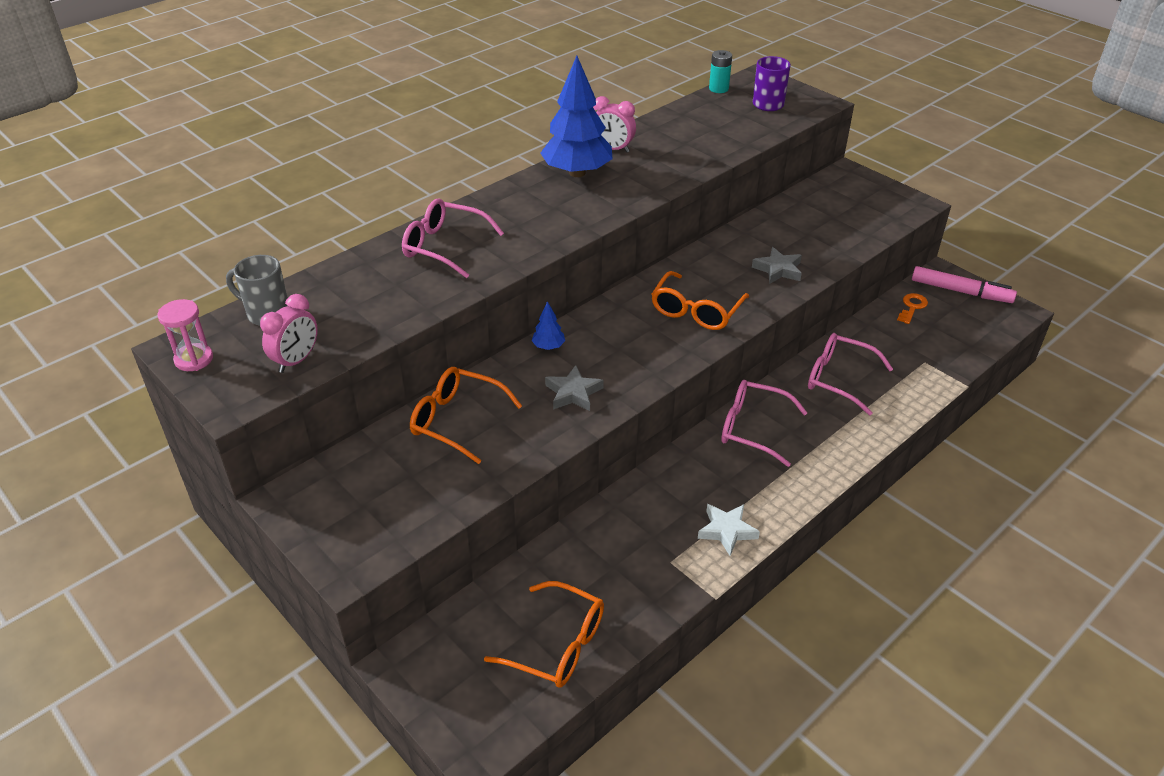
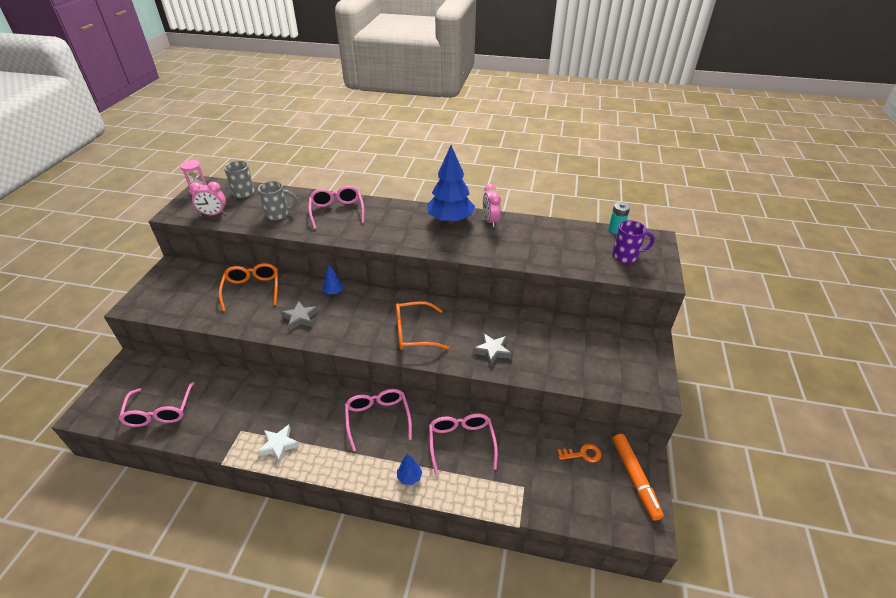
camera: 55 degrees right, 0 degrees up
(383, 298) = (278, 214): none -> grey mug
(557, 645) = (160, 411): orange glasses -> pink glasses
(857, 436) = (409, 477): none -> blue tree
(961, 291) = (635, 478): pink marker -> orange marker

